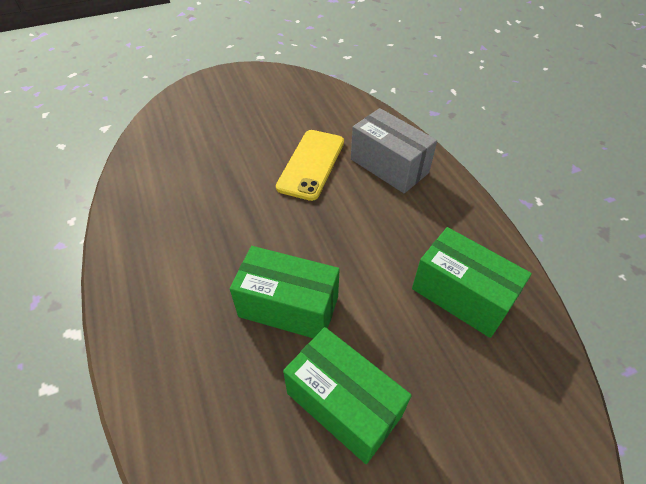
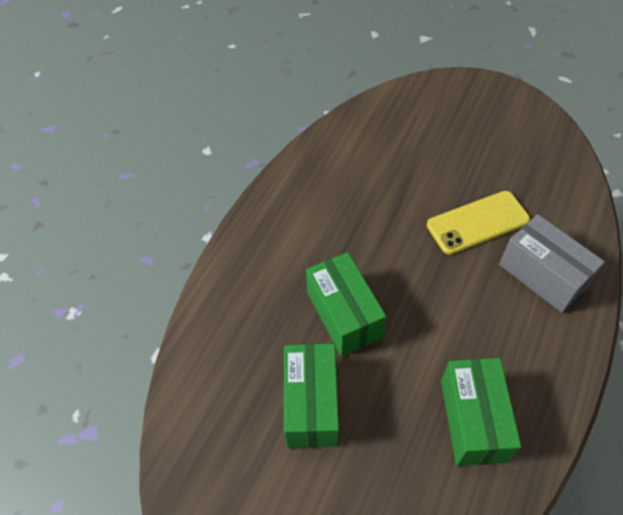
camera: 50 degrees right, 5 degrees up
(389, 166) = (542, 275): grey box -> grey box turned 45 degrees counterclockwise

